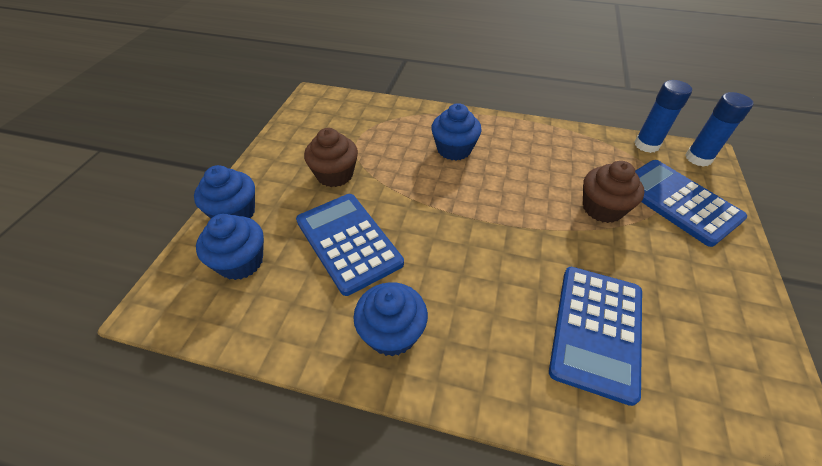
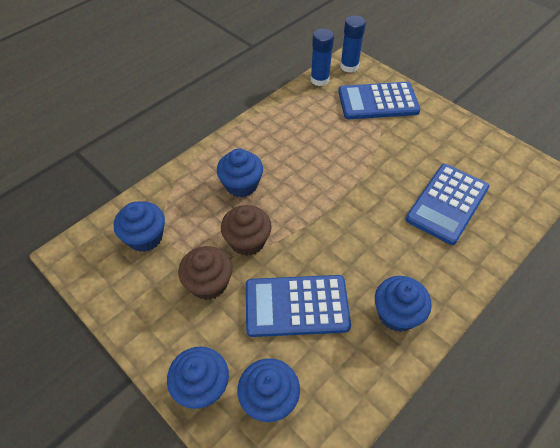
camera: 60 degrees left, 5 degrees up
(354, 122) = (145, 237): none -> blue cupcake
(596, 330) = (447, 203): blue calculator -> blue calculator turned 75 degrees clockwise
(602, 208) = (360, 140): brown cupcake -> brown cupcake (247, 241)

